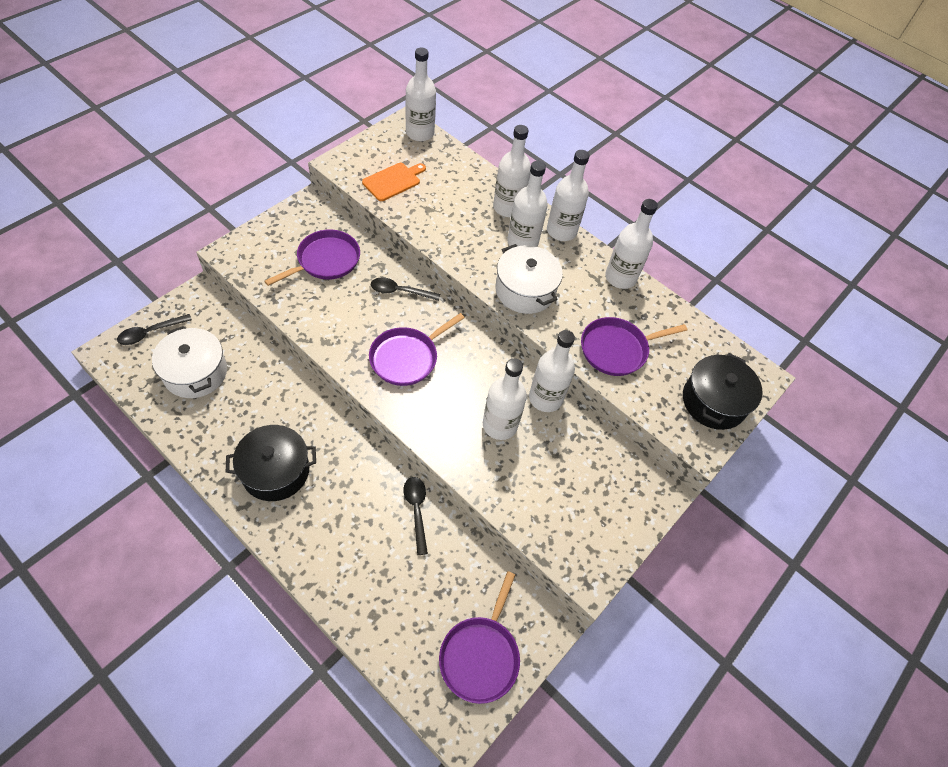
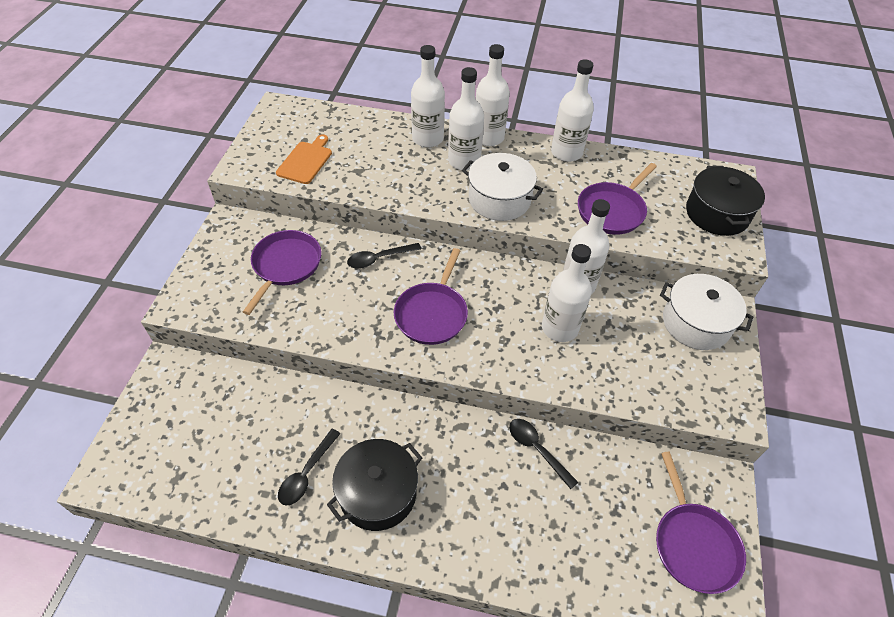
camera: 25 degrees left, 5 degrees down
(150, 333) = (139, 431): black spoon -> black spoon (307, 473)
(195, 372) = (220, 444): white pot -> white pot (696, 323)
(420, 133) = (297, 110): white bottle -> none

